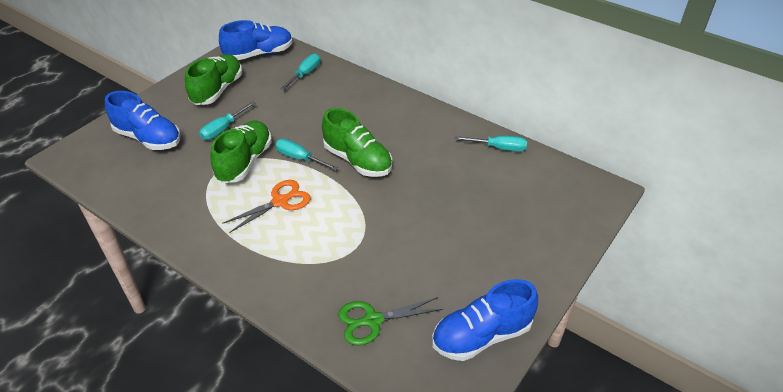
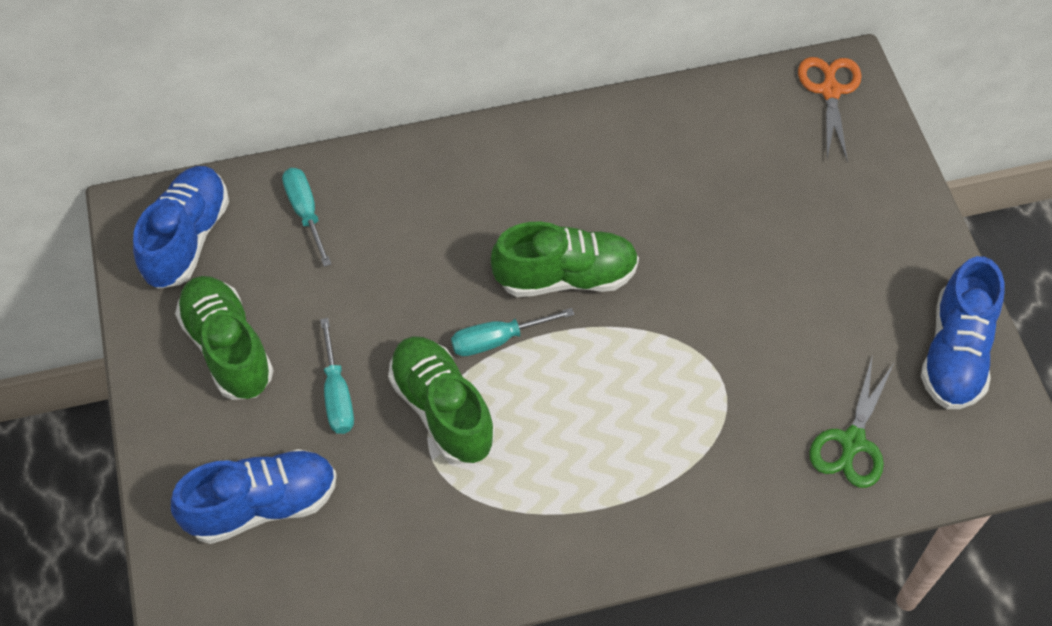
camera: 50 degrees left, 15 degrees up
(280, 202) = (566, 415): orange scissors -> orange scissors (830, 91)
(499, 148) = (686, 112): turquoise screwdriver -> none

